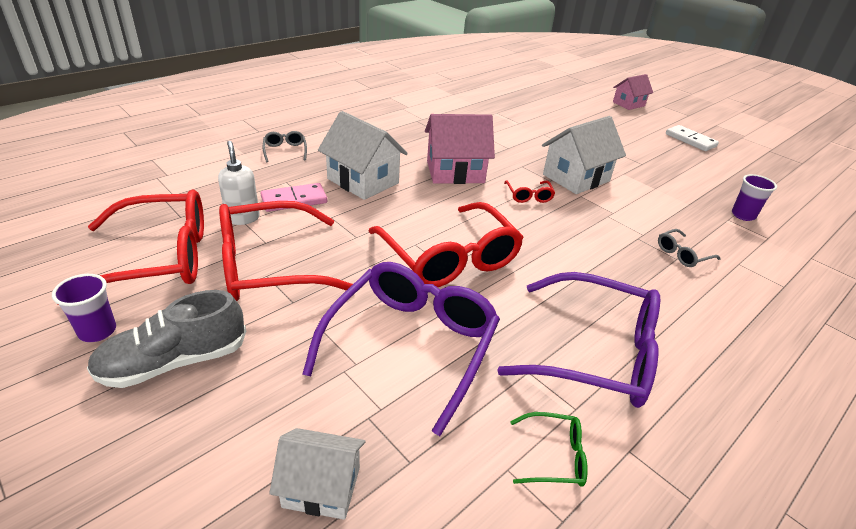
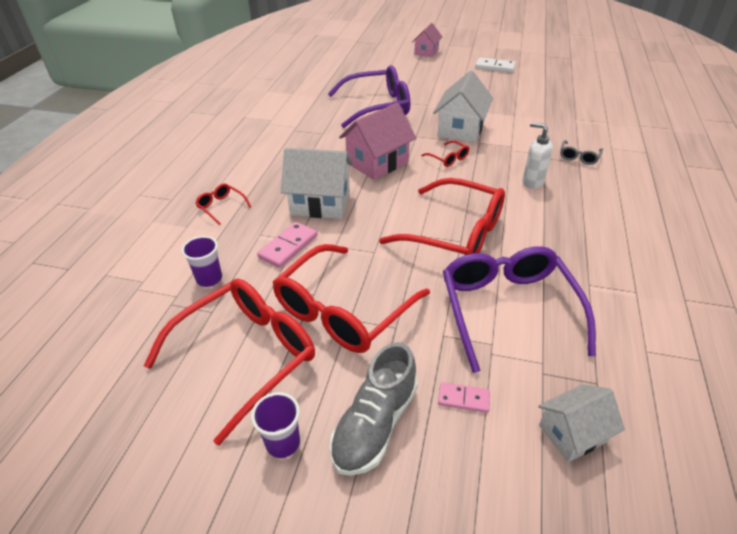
camera: 30 degrees left, 5 degrees up
(243, 218) = (268, 284): white soap dispenser -> white soap dispenser (532, 182)
(267, 390) = (463, 399): none -> pink domino
(285, 151) = (221, 207): grey glasses -> red glasses
(554, 456) = (658, 327): green glasses -> none
(596, 353) = (608, 250): purple glasses -> purple glasses (377, 106)
(743, 215) = (580, 112): purple cup -> purple cup (209, 279)

